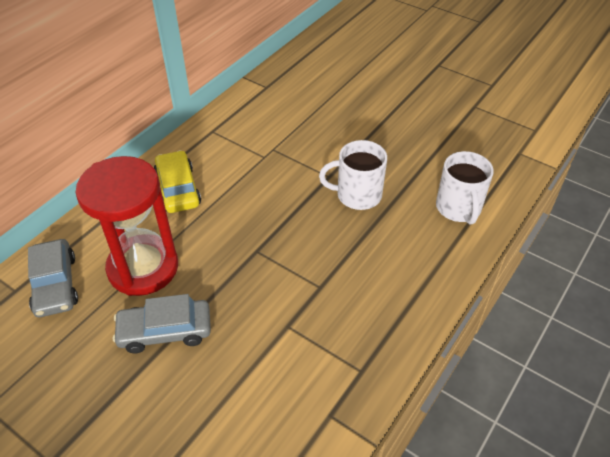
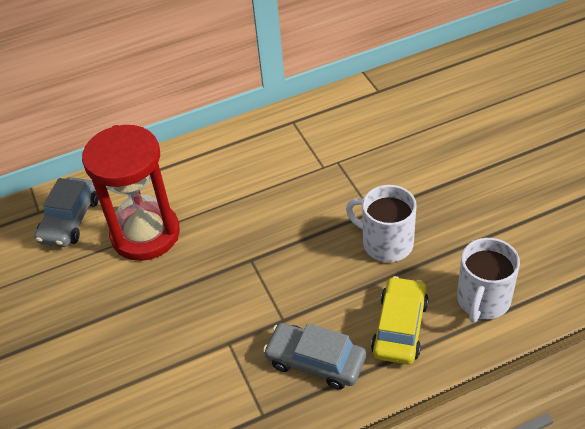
camera: 35 degrees right, 0 degrees up
(165, 331) = (126, 299): grey car -> grey car (315, 361)
(178, 189) = (222, 170): yellow car -> yellow car (400, 327)

